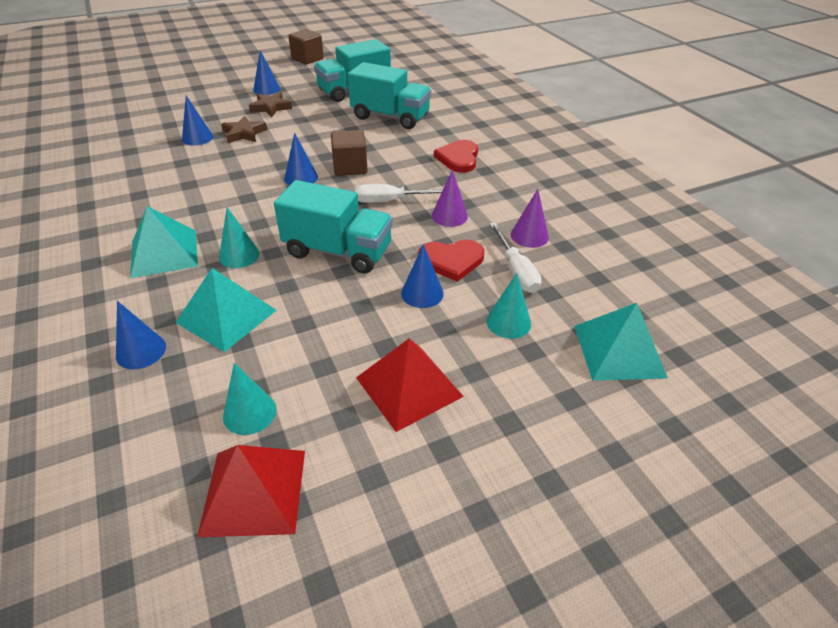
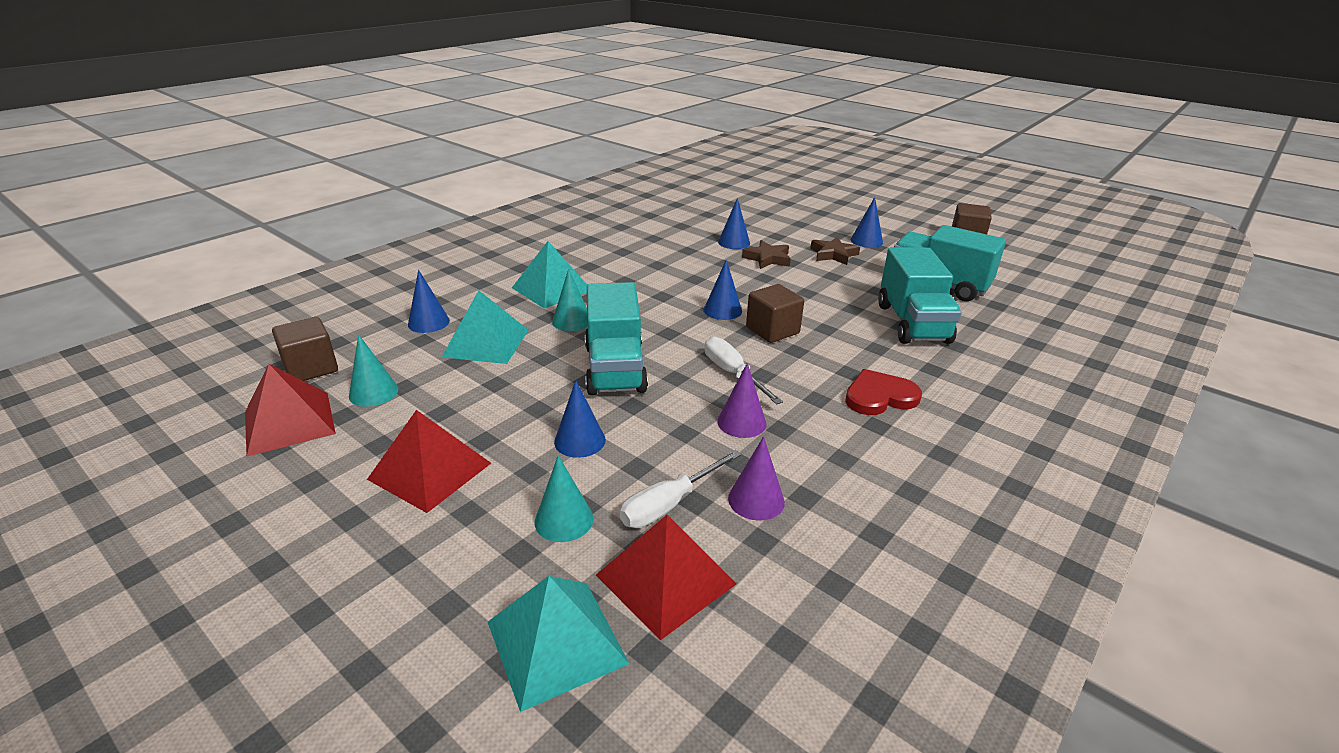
camera: 65 degrees right, 10 degrees down
(149, 465) = (311, 368): none -> brown cube
(451, 261) = (652, 446): red heart -> none
(582, 292) = (665, 579): none -> red pyramid

